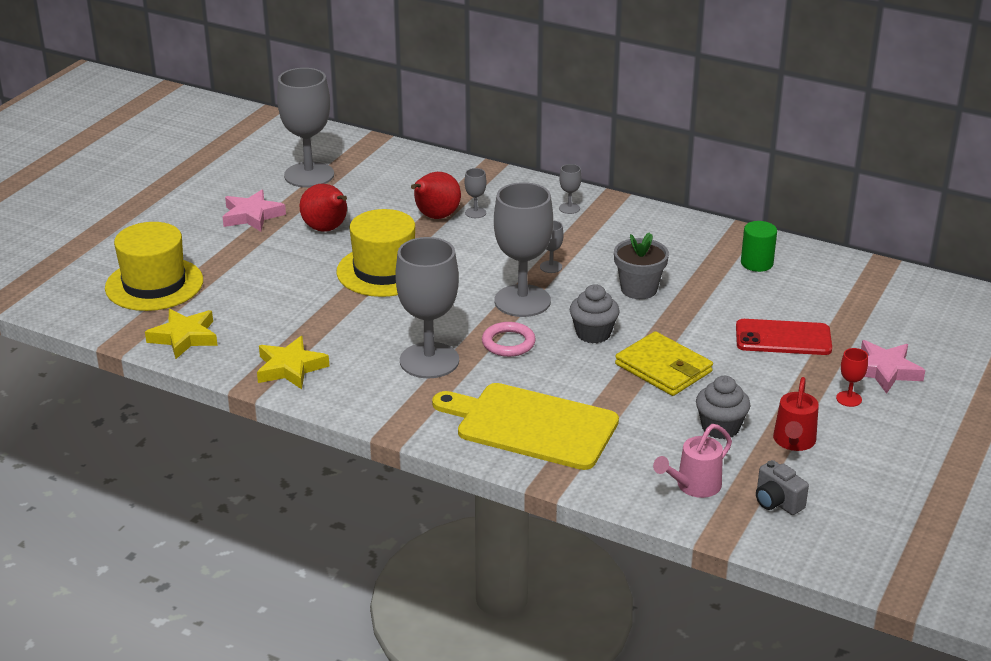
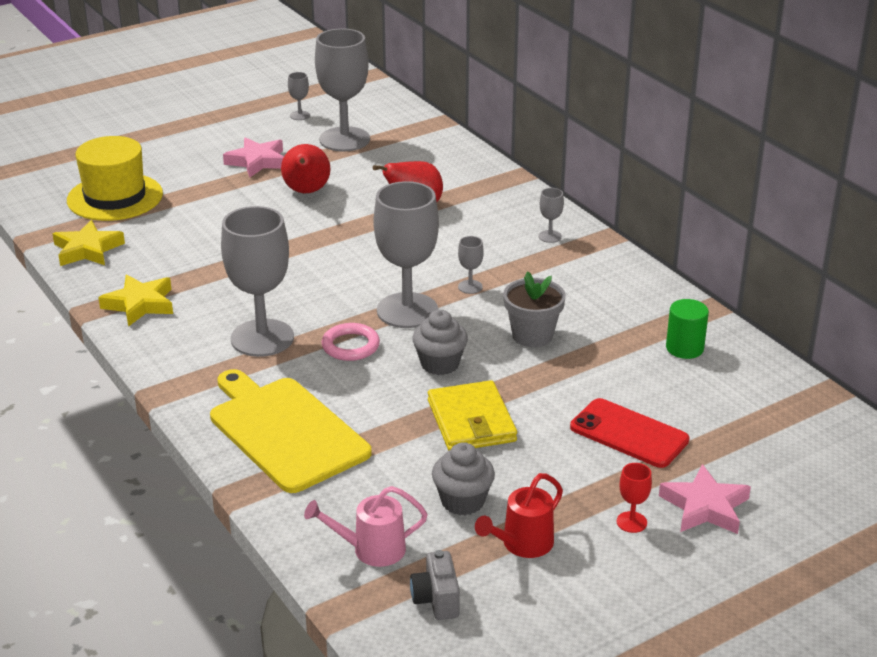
camera: 30 degrees right, 0 degrees up
(384, 271) = (314, 244): yellow hat -> none
(475, 213) = (455, 215): grey goblet -> grey goblet (300, 115)

